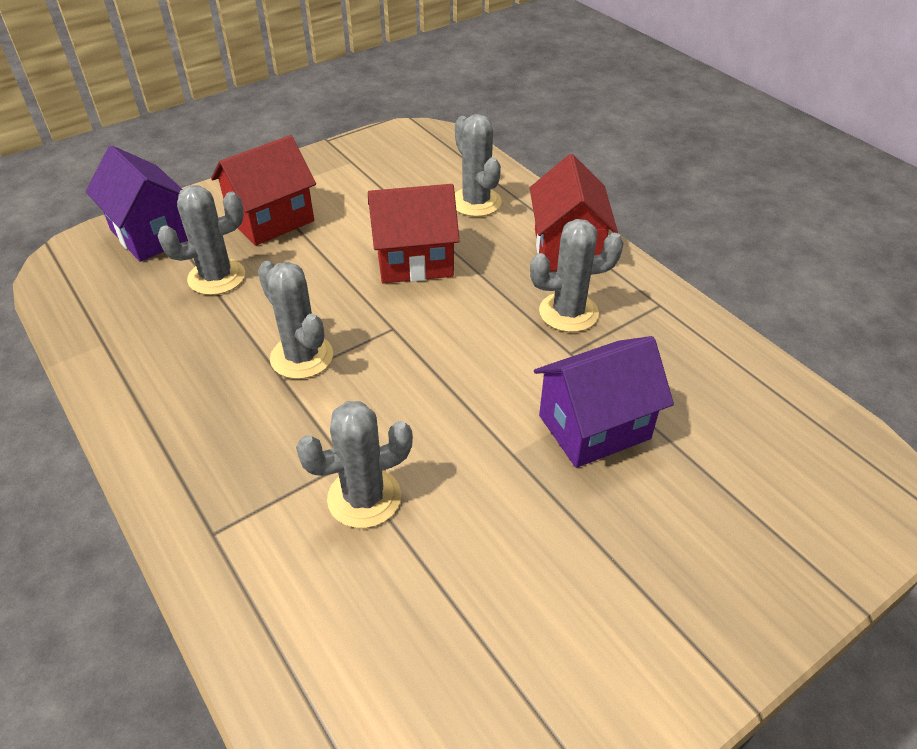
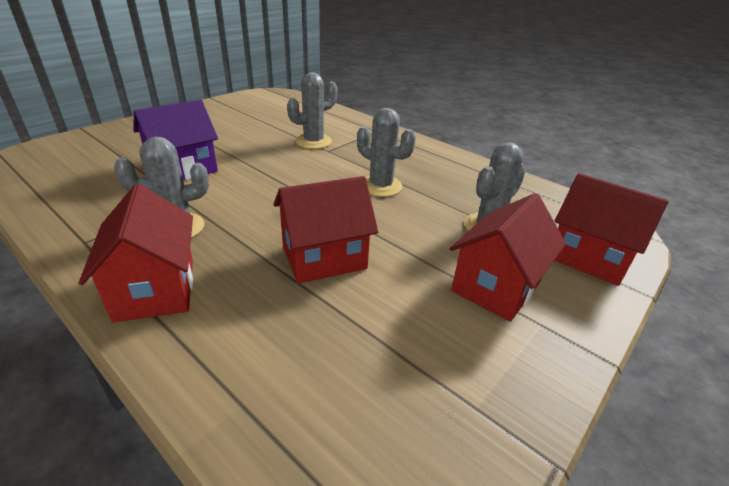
camera: 165 degrees right, 10 degrees down
(151, 234) = (588, 257): purple house -> red house
(476, 202) = (264, 346): grey cactus -> none

